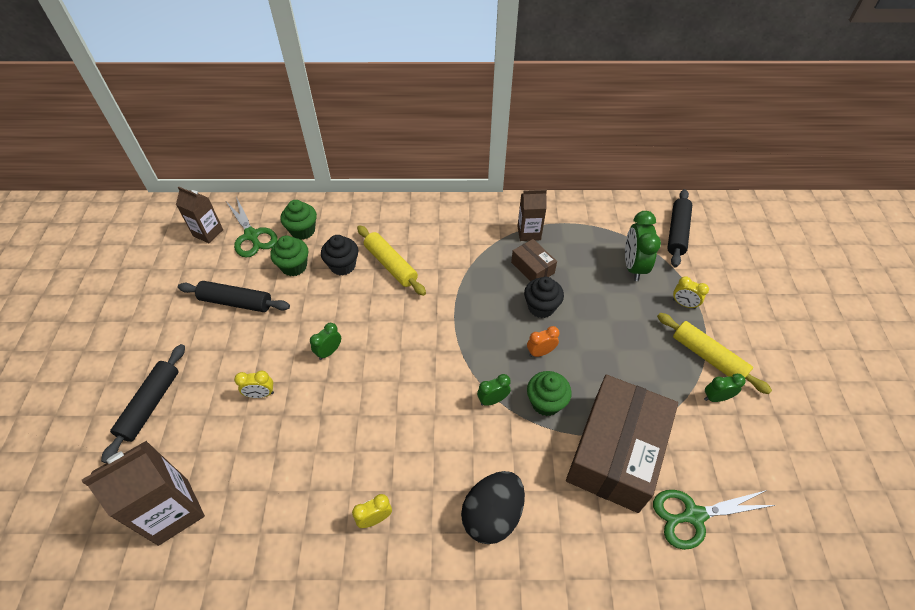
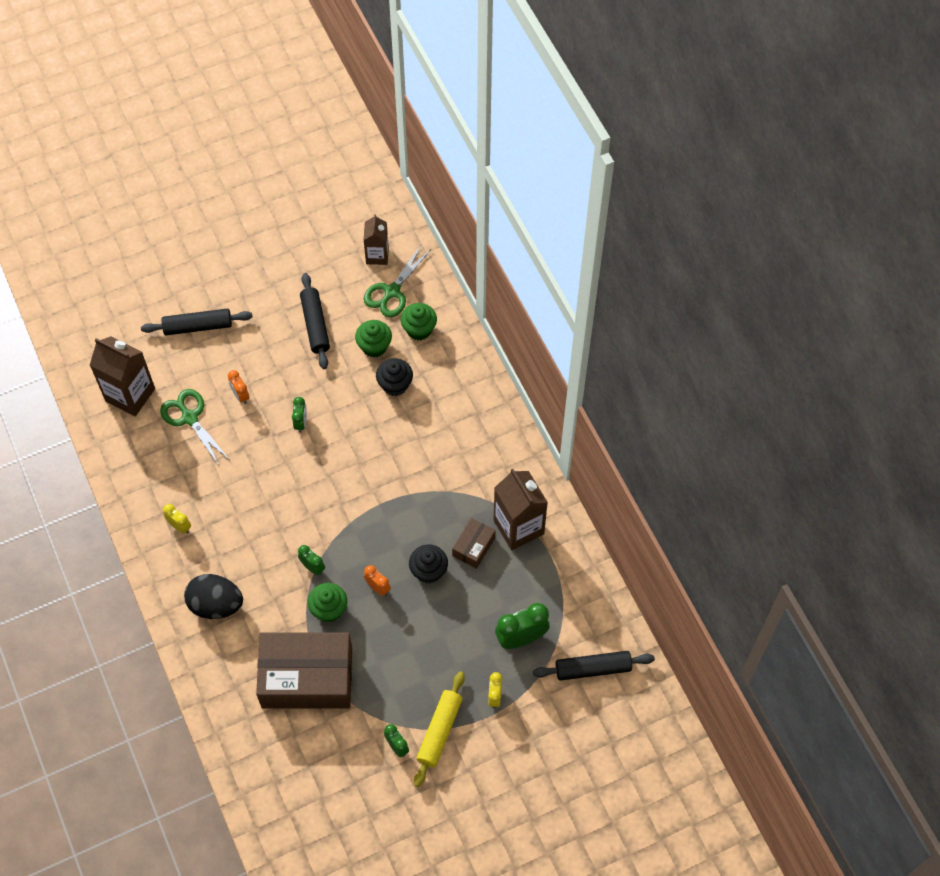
camera: 65 degrees right, 10 degrees up
(261, 394) = (240, 395): yellow clock -> orange clock
(329, 351) = (301, 422): green clock -> green clock turned 75 degrees clockwise
(391, 265) = (416, 424): yellow rolling pin -> none
(529, 233) = (518, 527): brown carton -> brown carton, size x1.63
(693, 515) = (277, 749): green scissors -> green scissors (190, 417)

